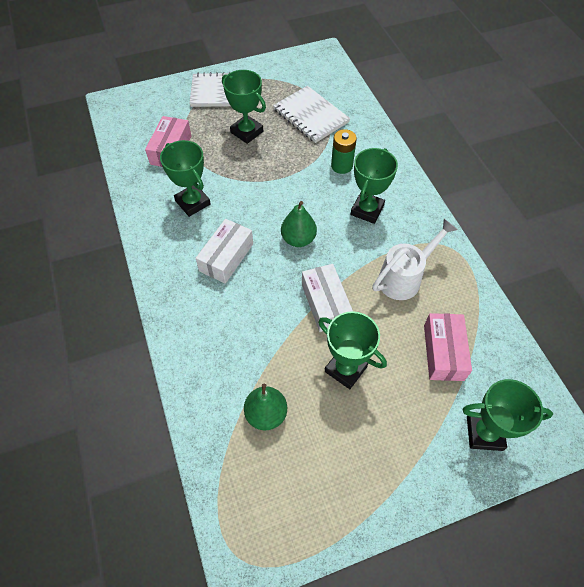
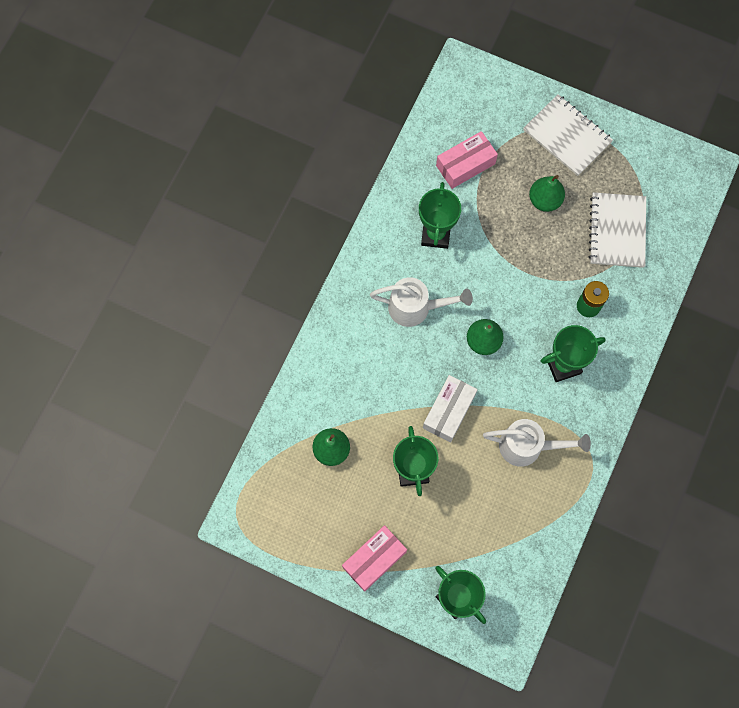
camera: 45 degrees right, 15 degrees up
(226, 257) = (415, 308): white box -> white watering can
(247, 132) = (544, 200): green trophy -> green pear
(443, 352) = (491, 524): pink box -> pink box (374, 559)

